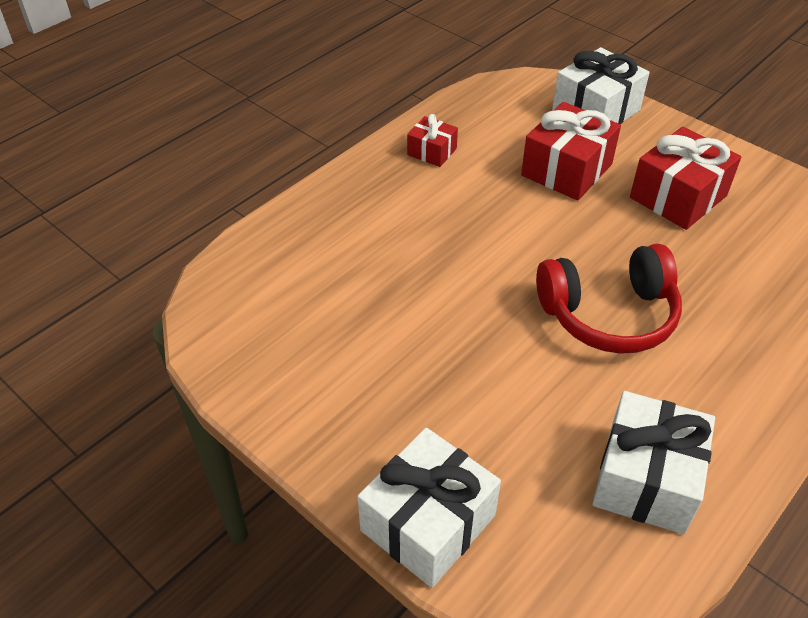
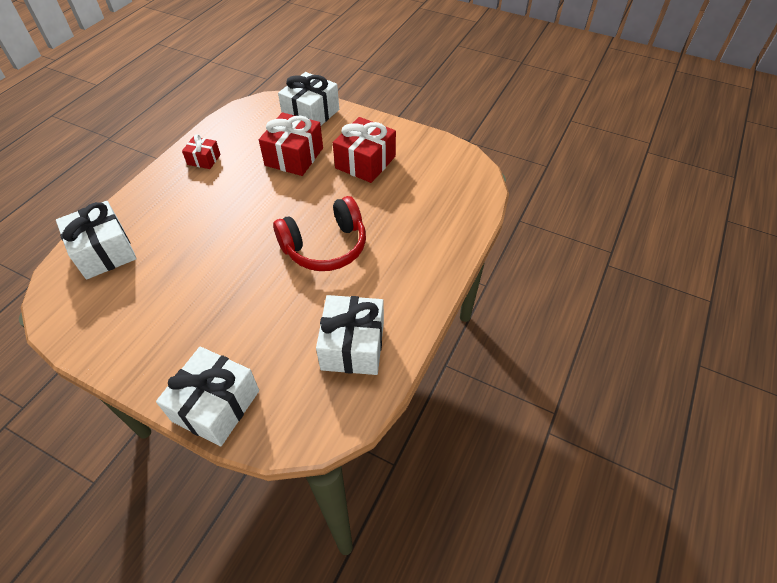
camera: 15 degrees left, 5 degrees up
(283, 259) = (104, 252): none -> white gift

